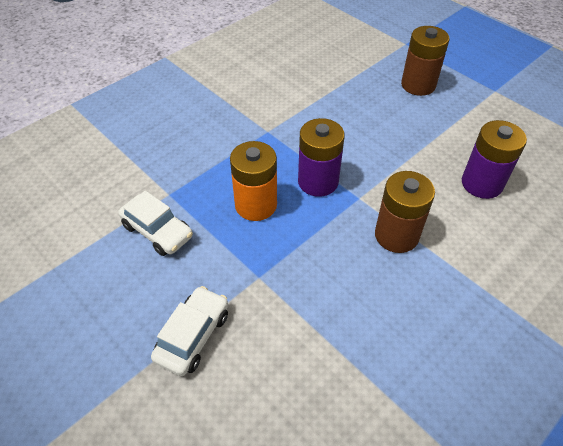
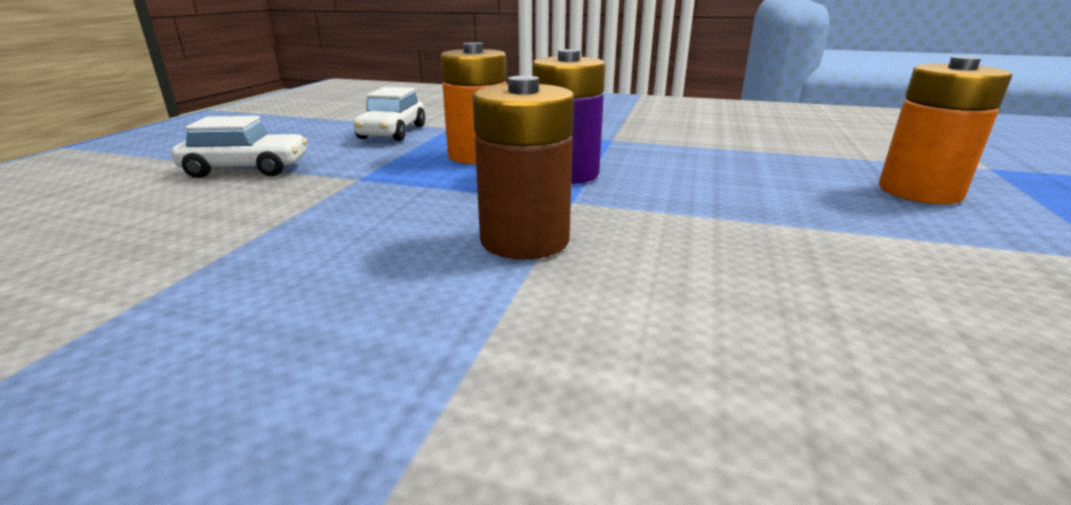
camera: 60 degrees right, 25 degrees down
(418, 85) = (919, 191): brown battery -> orange battery
(481, 183) = (797, 297): purple battery -> none

